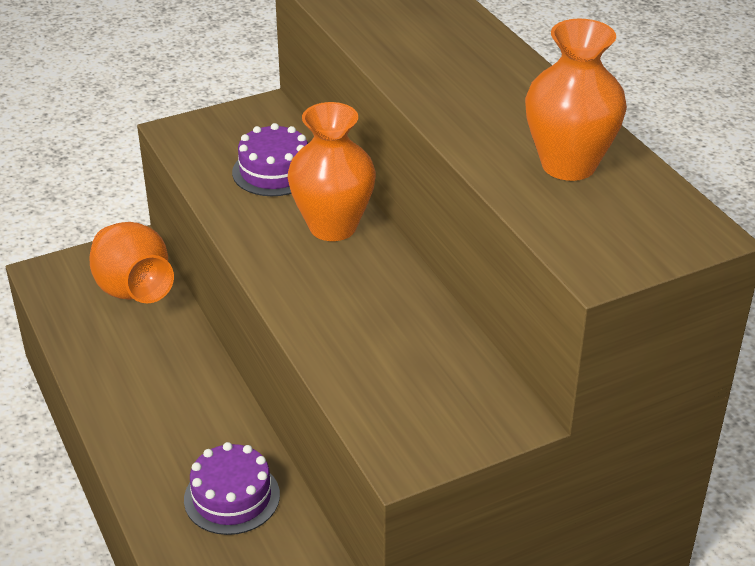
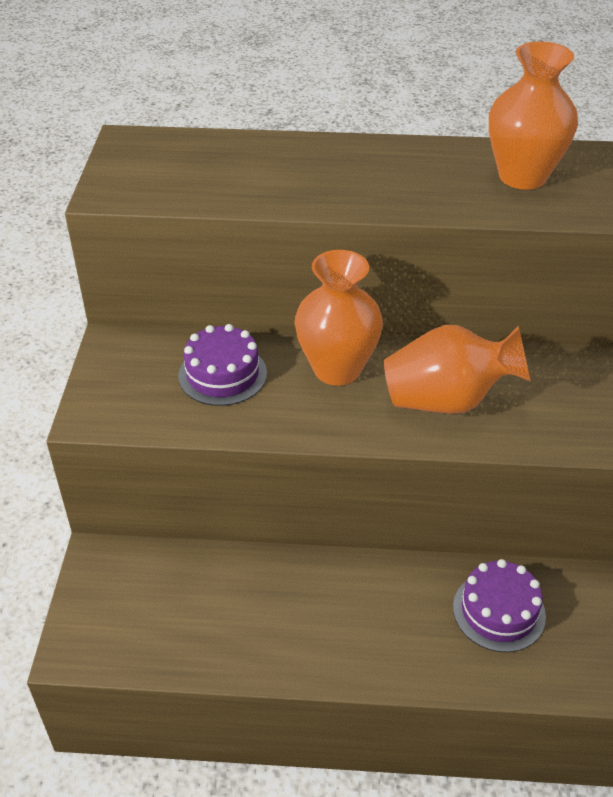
camera: 60 degrees left, 5 degrees up
(134, 290) = (166, 582): orange vase -> orange vase (448, 400)

